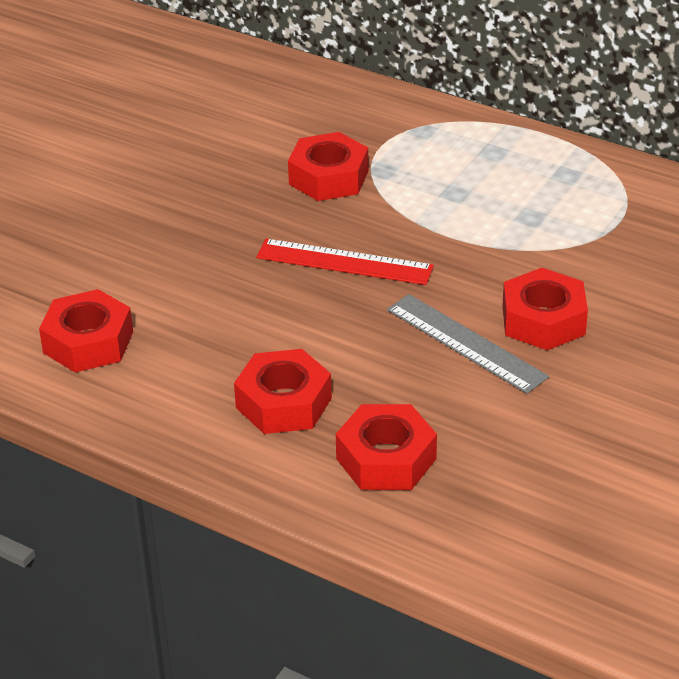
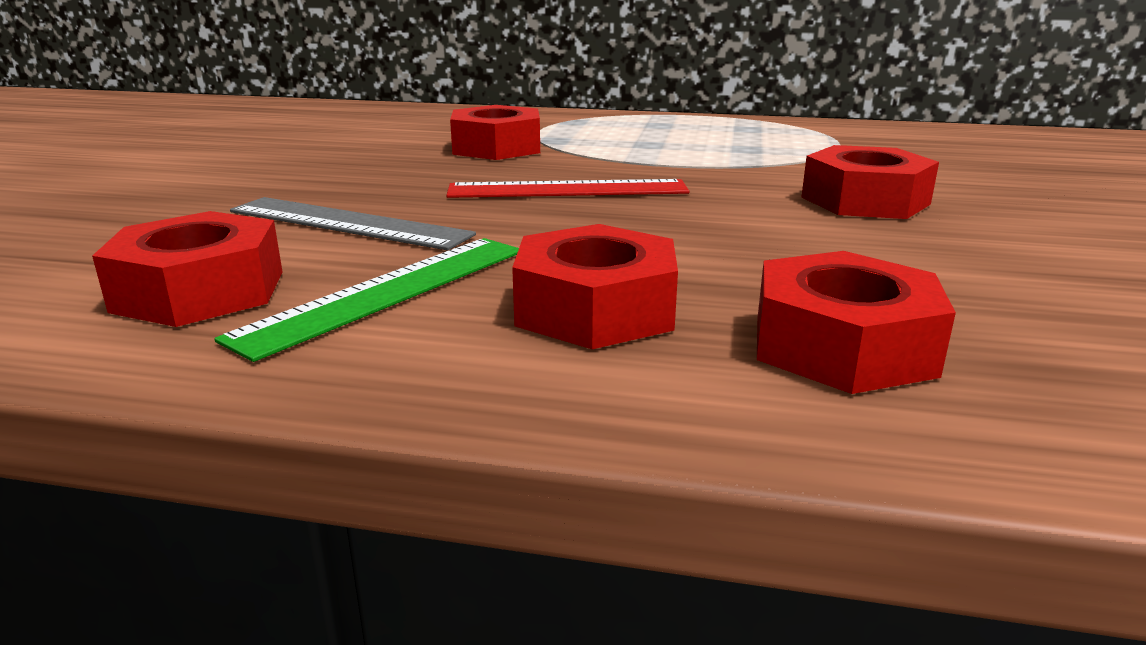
camera: 20 degrees left, 15 degrees down
(184, 364) = (388, 292): none -> green ruler
(466, 343) = (798, 225): grey ruler -> grey ruler (348, 223)

